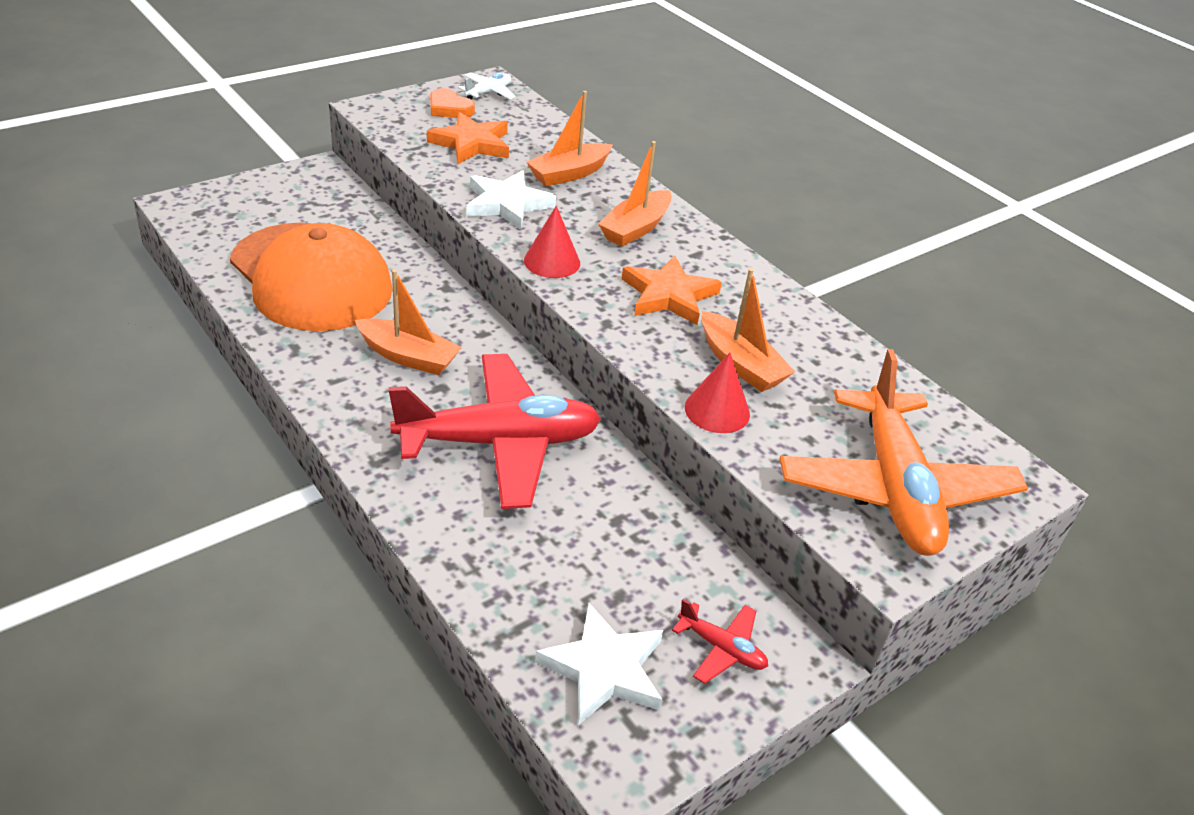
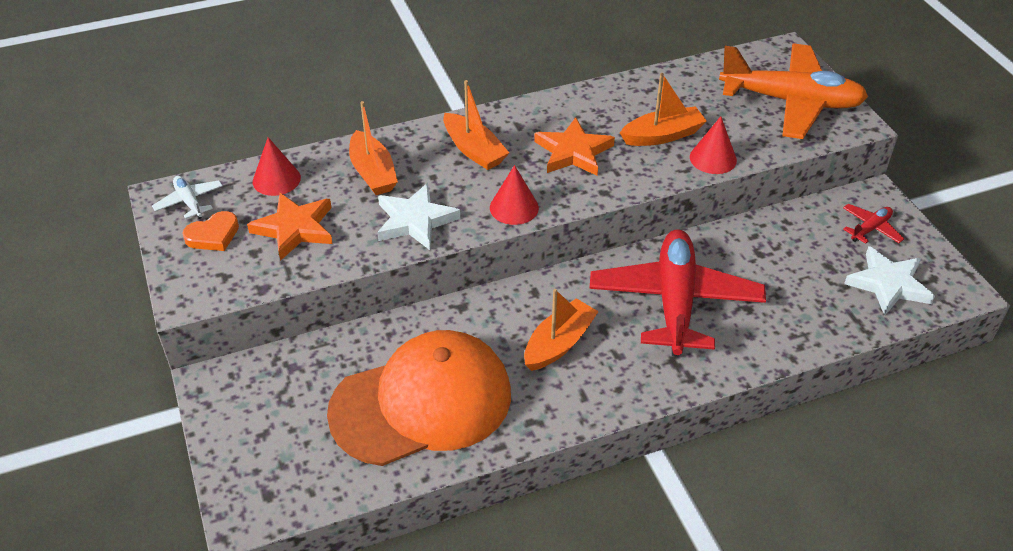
camera: 70 degrees left, 5 degrees up
(536, 127) = (276, 179): none -> red cone

